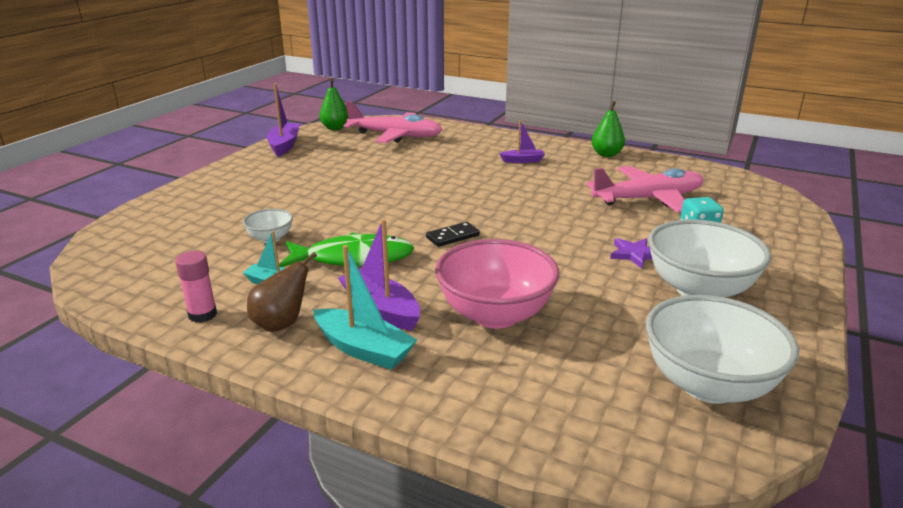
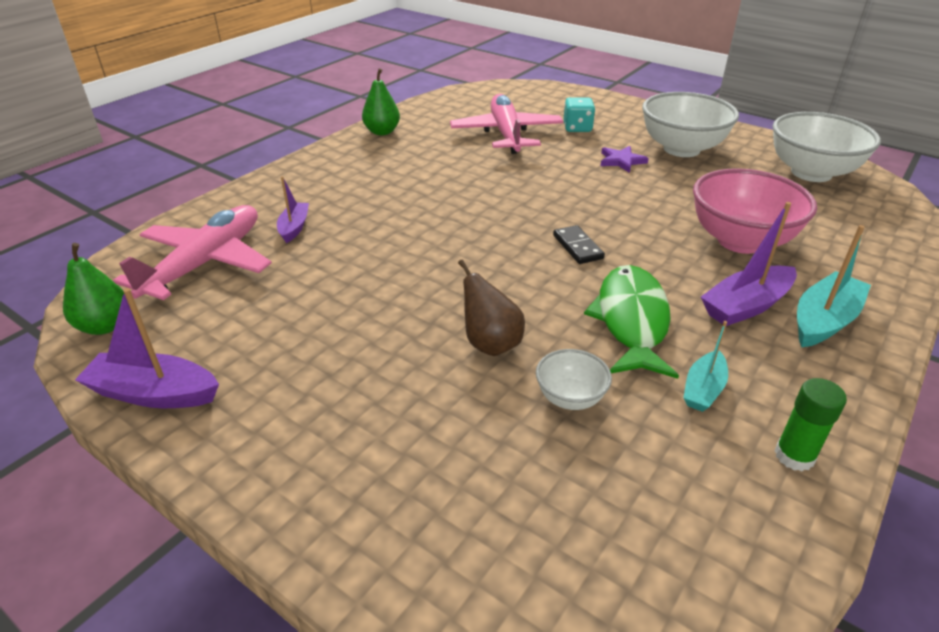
camera: 80 degrees left, 10 degrees up
(202, 315) = (794, 456): pink glue stick -> green glue stick
(281, 324) = (794, 380): brown pear -> brown pear (490, 344)
(523, 161) = (373, 178): purple boat -> purple boat (294, 227)

